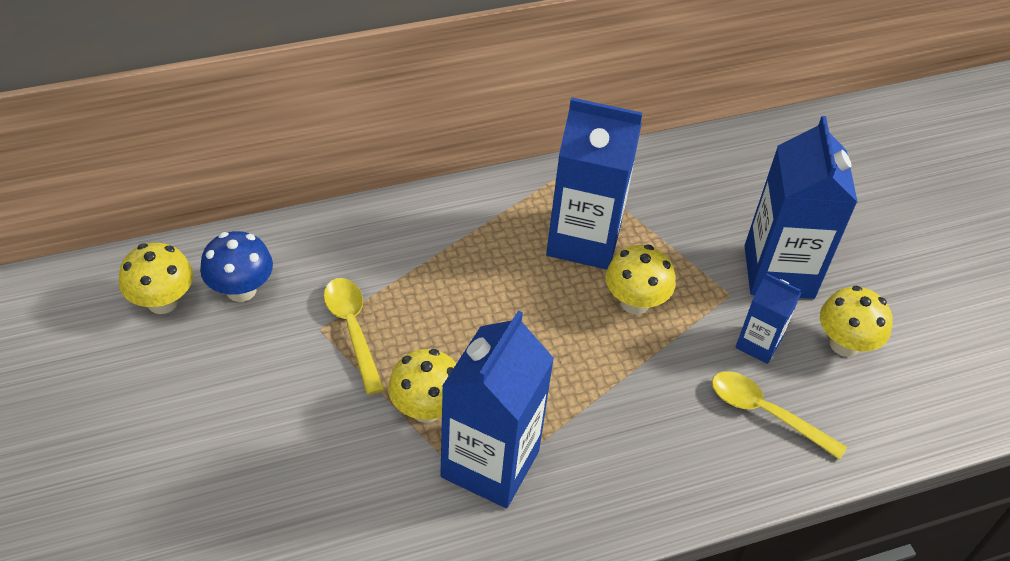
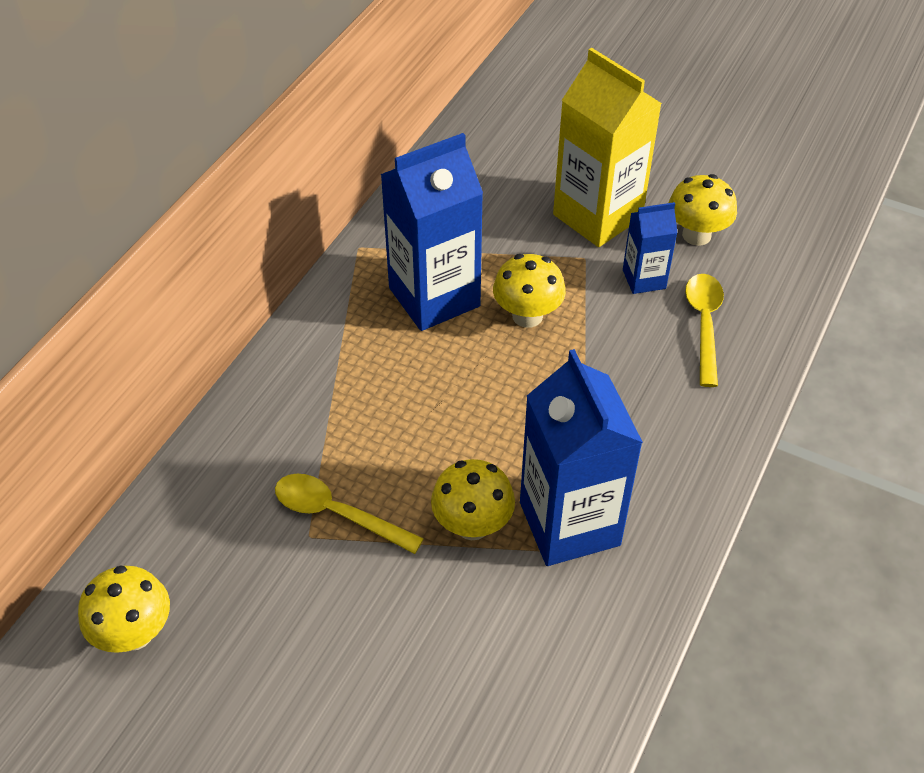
camera: 40 degrees left, 0 degrees up
(241, 290) = (197, 562): blue mushroom -> none
(765, 412) = (704, 324): yellow spoon -> yellow spoon turned 105 degrees clockwise
(779, 272) = (597, 216): blue carton -> yellow carton

